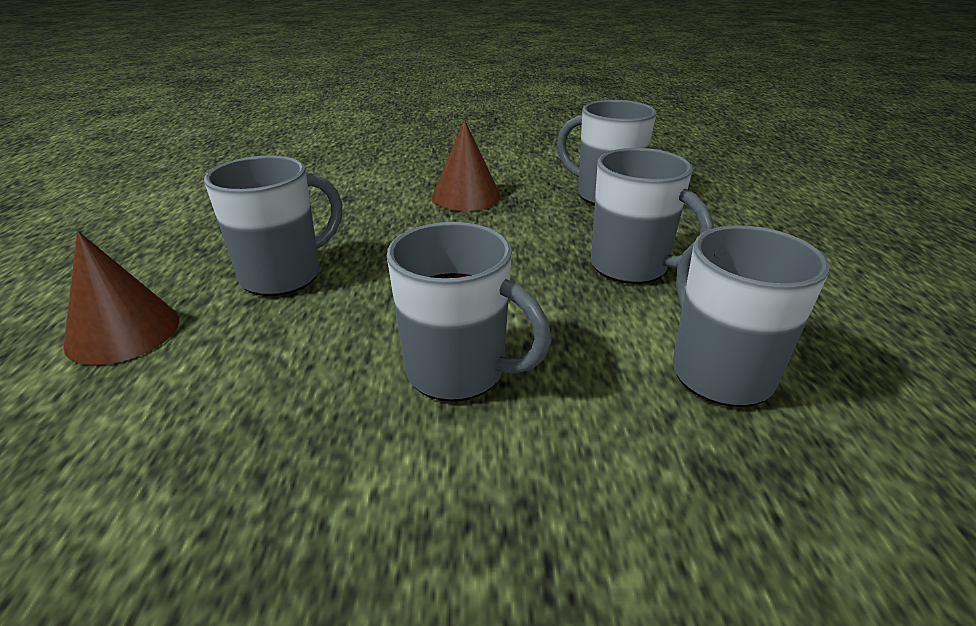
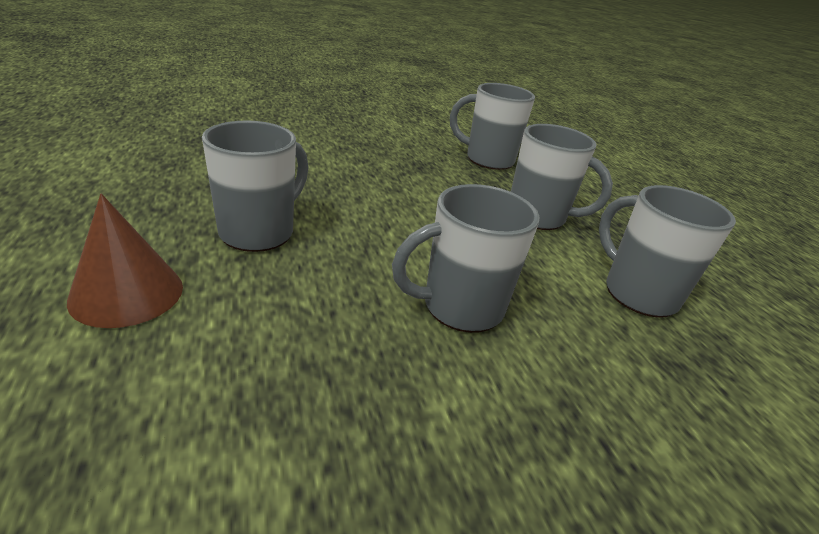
camera: 20 degrees left, 0 degrees up
(459, 372) = (460, 307): grey mug -> grey mug turned 150 degrees clockwise
(466, 196) = (379, 159): brown cone -> none

